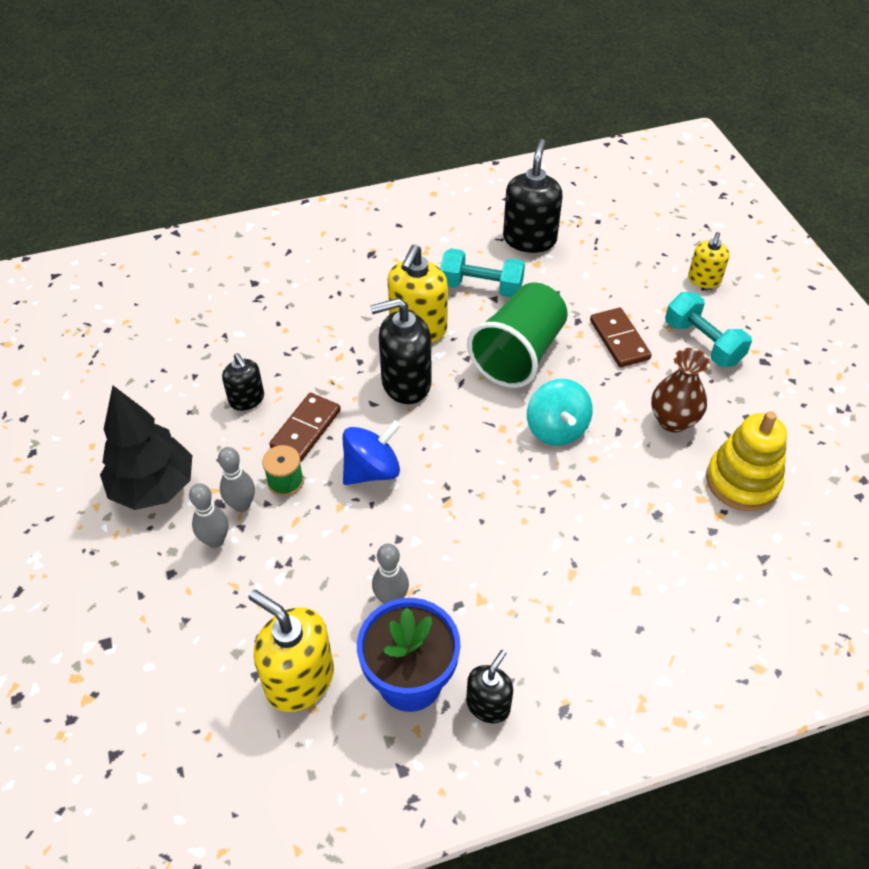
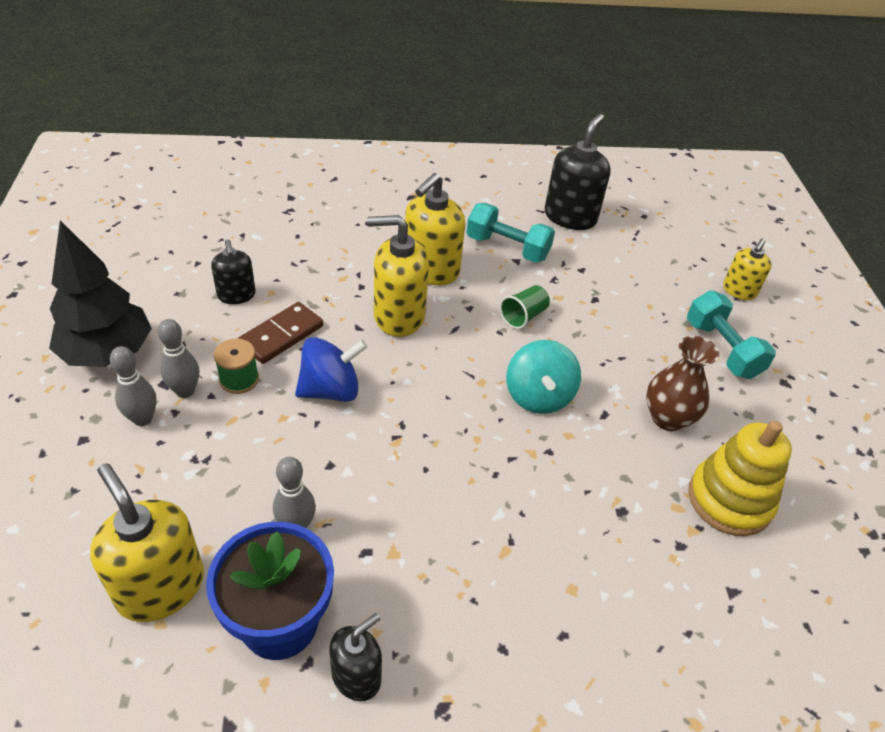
camera: 10 degrees right, 5 degrees down
(405, 383) = (398, 316): black soap dispenser -> yellow soap dispenser
(519, 354) = (523, 316): green cup -> green cup, size x0.44
(619, 340) = (633, 326): brown domino -> none

